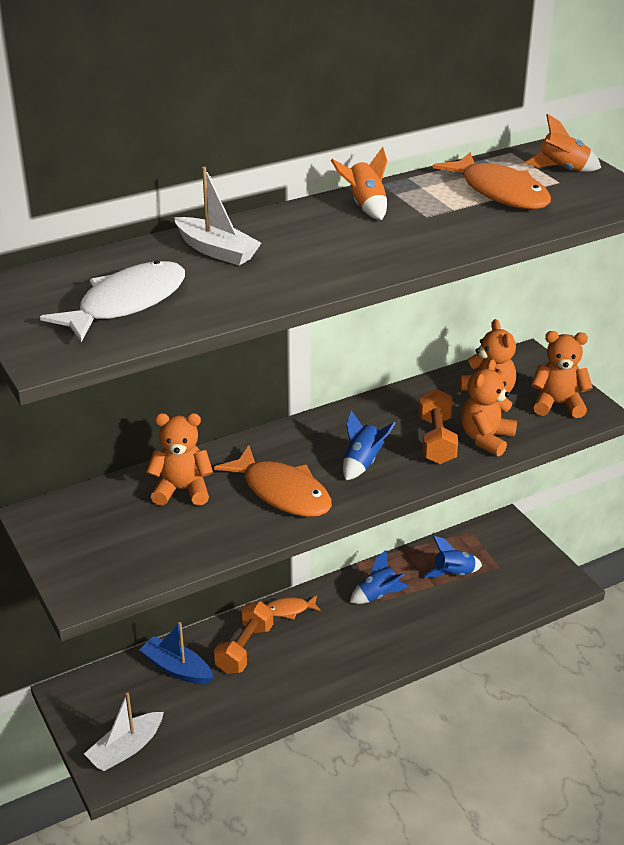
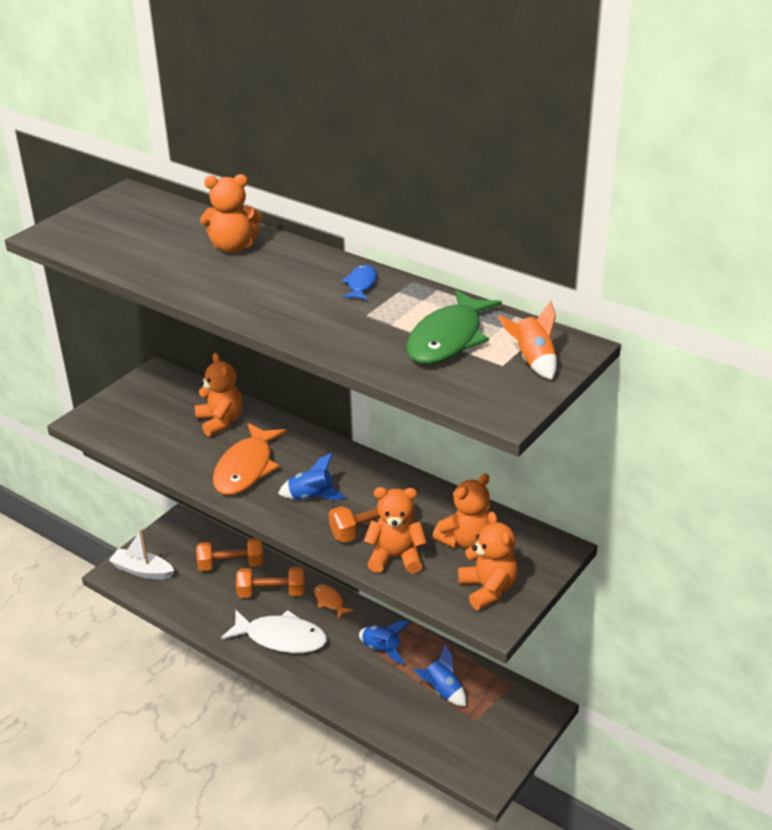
camera: 65 degrees right, 0 degrees up
(126, 303) = (132, 238): white fish -> white fish (281, 638)
(177, 668) = (231, 565): blue boat -> orange dumbbell
(217, 251) = (233, 247): white boat -> orange teddy bear
(365, 206) = (361, 284): orange rocket -> blue fish
(500, 192) = (448, 339): orange fish -> green fish

